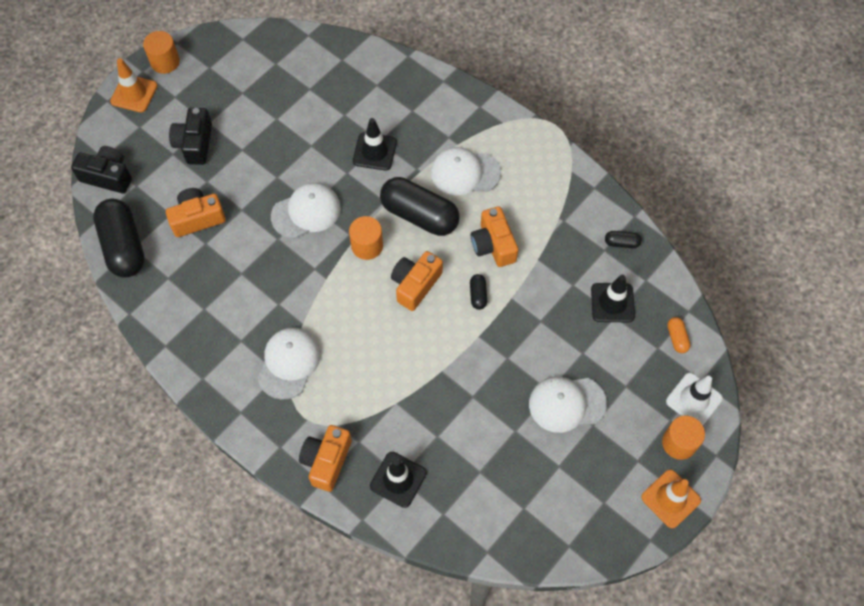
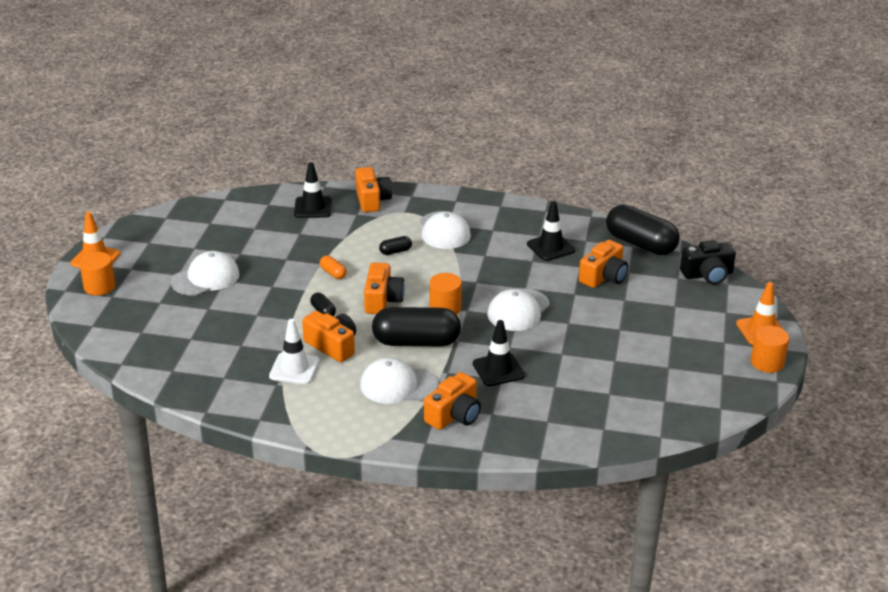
camera: 150 degrees right, 30 degrees down
(195, 143) = (664, 318): black camera -> none
(441, 122) = (454, 415): none -> orange camera
(465, 173) = (398, 385): white cap -> white cap turned 150 degrees counterclockwise
(612, 303) = (197, 345): black traffic cone -> black traffic cone (550, 247)
(621, 243) = (209, 388): black capsule -> black capsule (395, 251)
(677, 338) = (125, 343): orange capsule -> orange capsule (333, 273)
(694, 400) = (95, 313): white traffic cone -> white traffic cone (294, 368)

